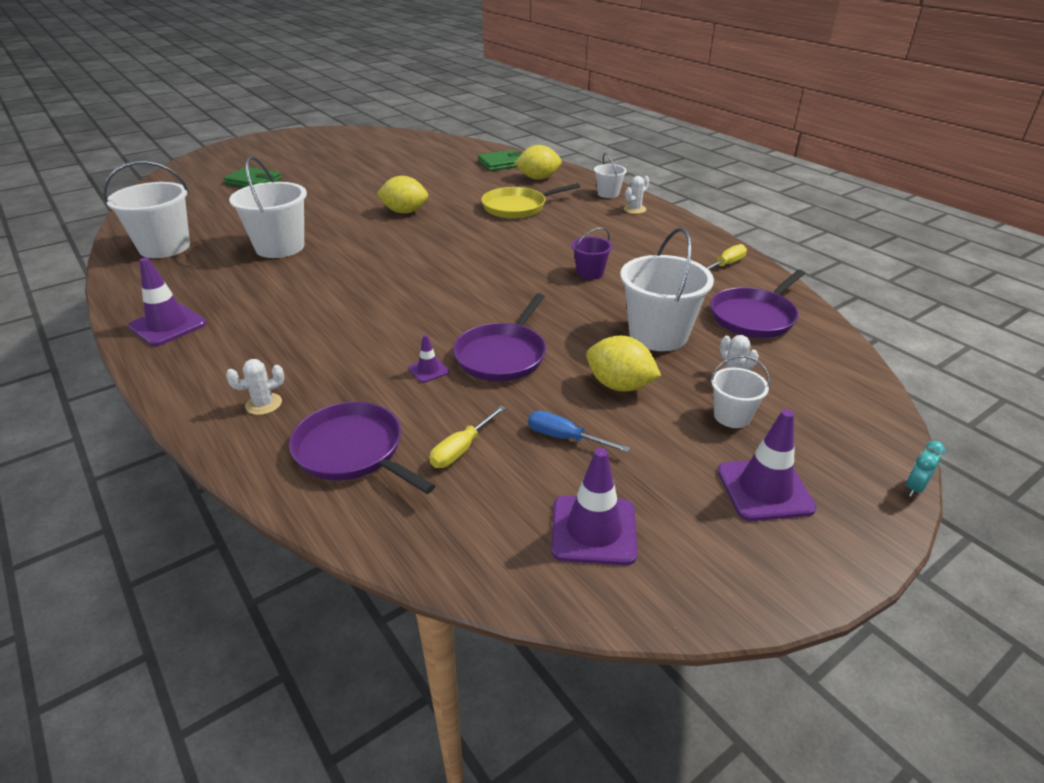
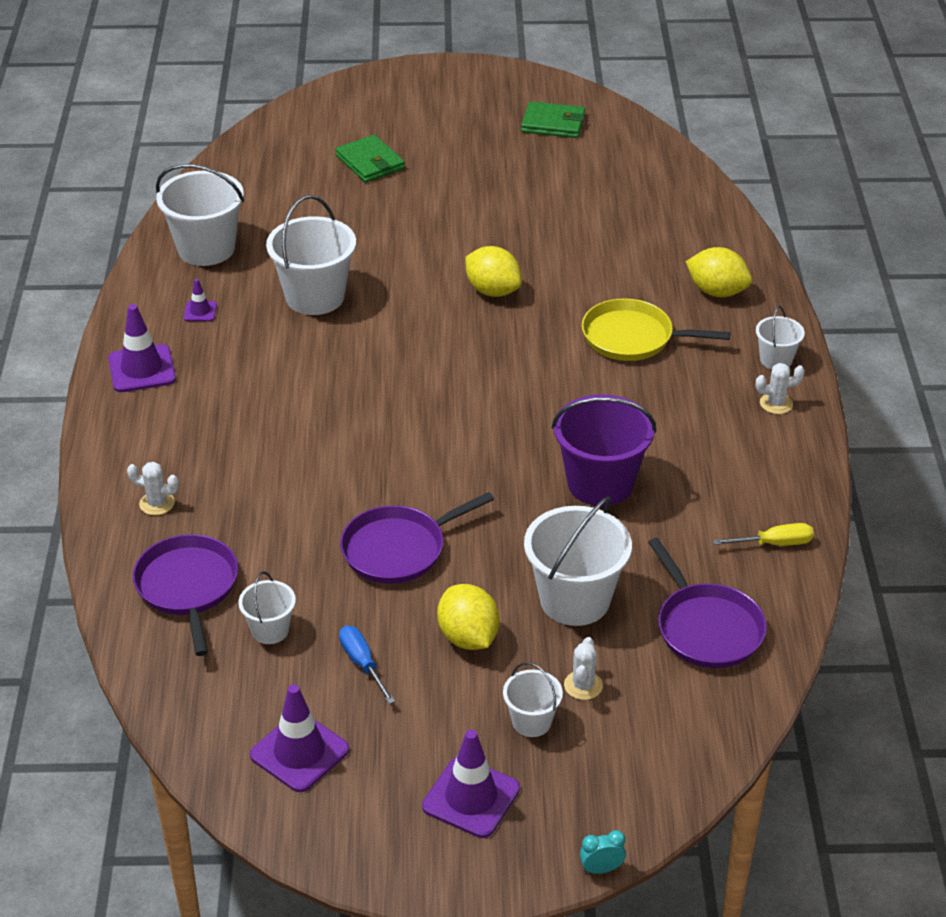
camera: 35 degrees right, 5 degrees up
(428, 370) = (317, 533): purple traffic cone -> purple traffic cone (200, 311)
(461, 449) = (270, 630): yellow screwdriver -> white bucket
(502, 163) = (701, 241): green wallet -> green wallet (553, 123)
(590, 273) = (600, 483): purple bucket -> purple bucket, size x1.90
(754, 317) = (707, 628): purple pan -> purple pan turned 105 degrees counterclockwise

